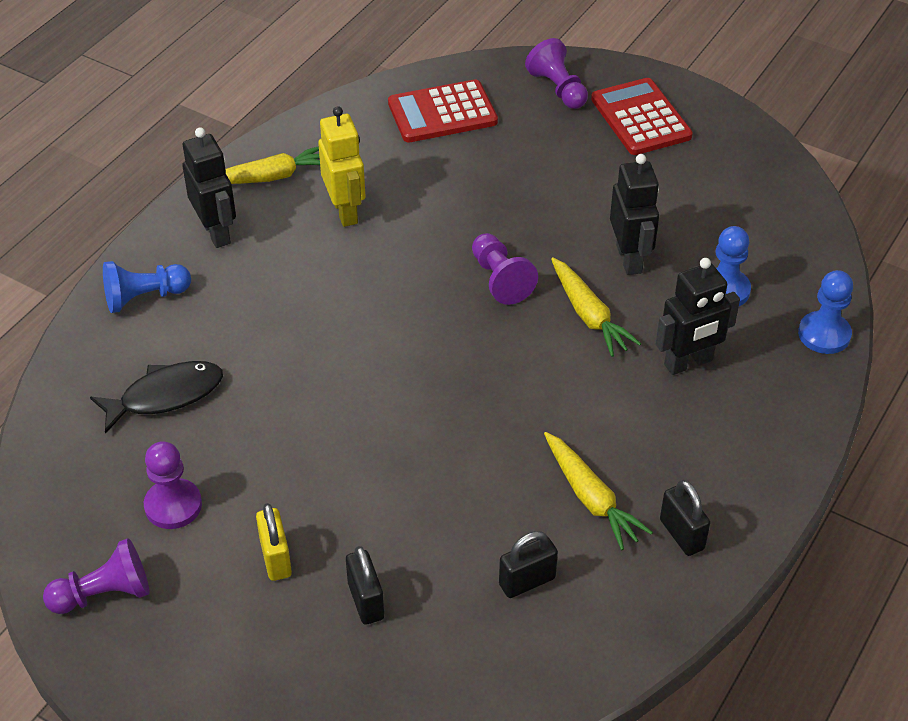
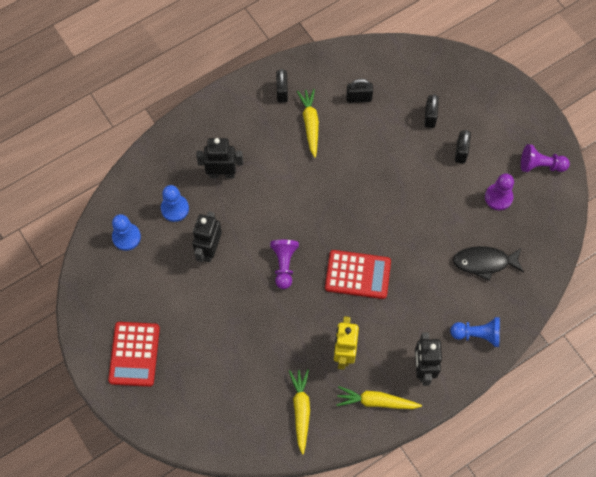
camera: 155 degrees left, 20 degrees up
(276, 558) = (461, 152): yellow padlock -> black padlock
(442, 113) = (249, 413): red calculator -> red calculator (357, 274)
(558, 89) = (167, 403): purple pawn -> none
(588, 315) = (252, 223): yellow carrot -> yellow carrot (301, 410)
(824, 334) = (146, 162): blue pawn -> blue pawn (126, 237)

